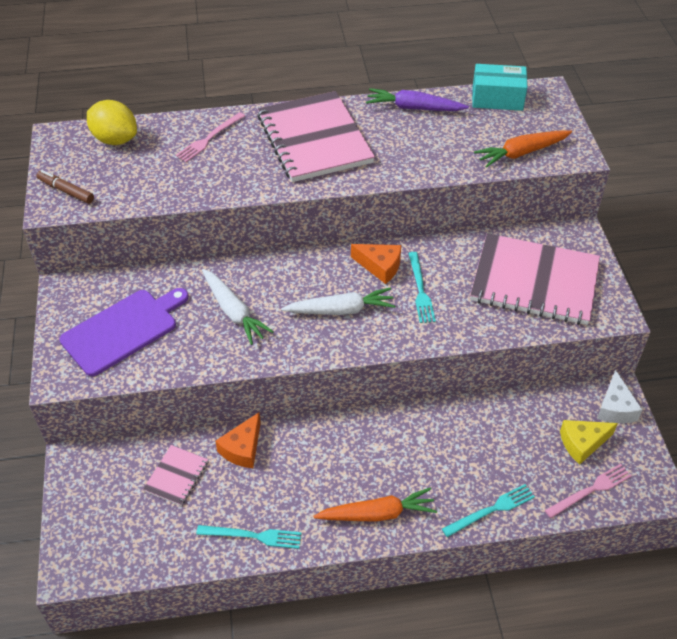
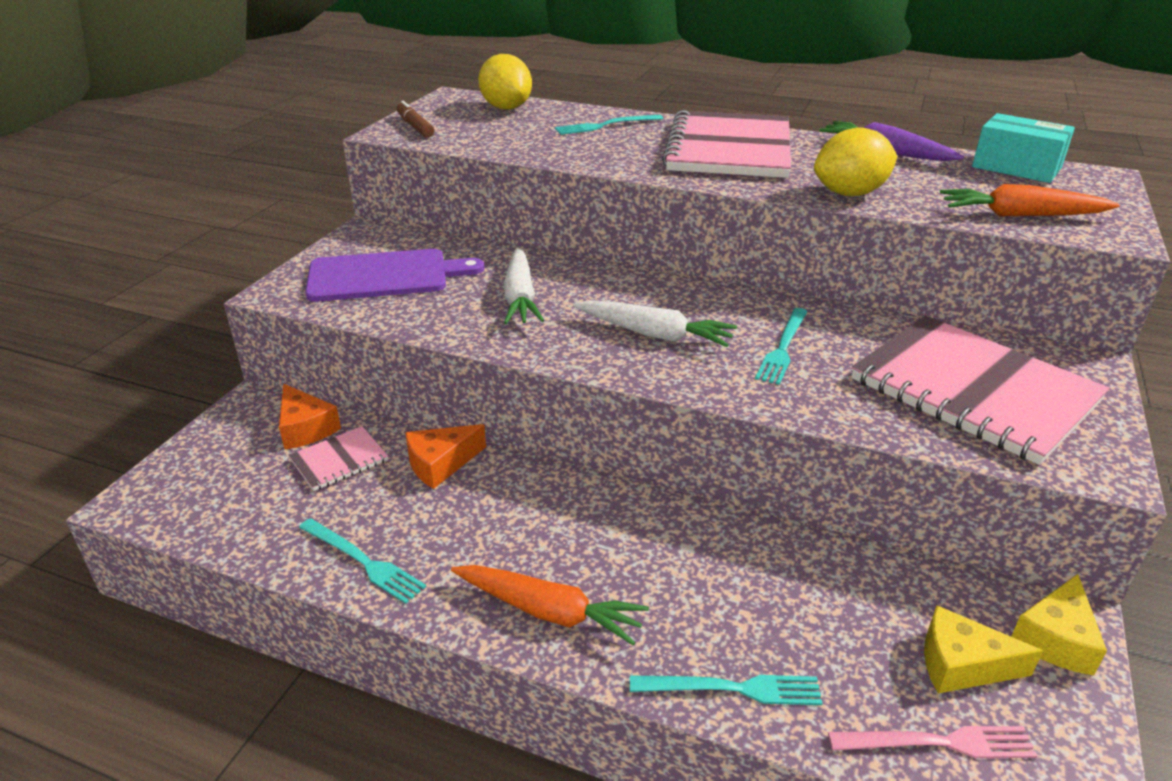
camera: 30 degrees right, 15 degrees down
(209, 138) = (605, 125): pink fork -> turquoise fork
(380, 266) = (744, 311): orange cheese -> orange cheese (305, 428)
(418, 165) = (850, 193): none -> yellow lemon
(615, 408) = (1055, 639): white cheese -> yellow cheese

